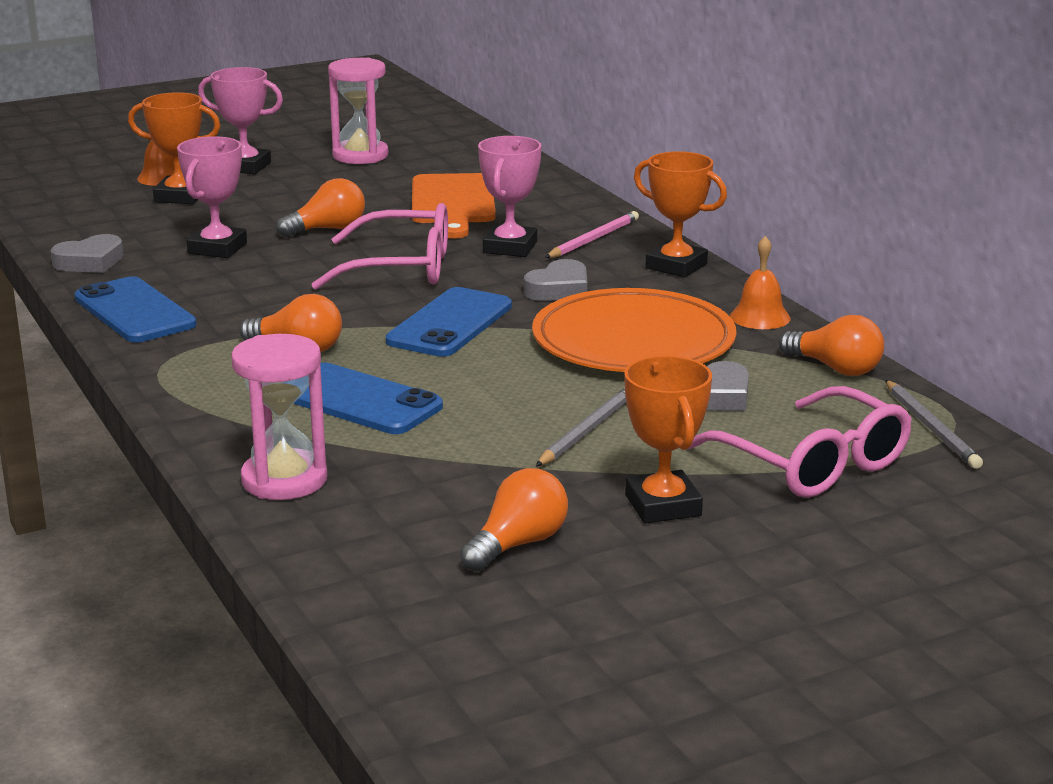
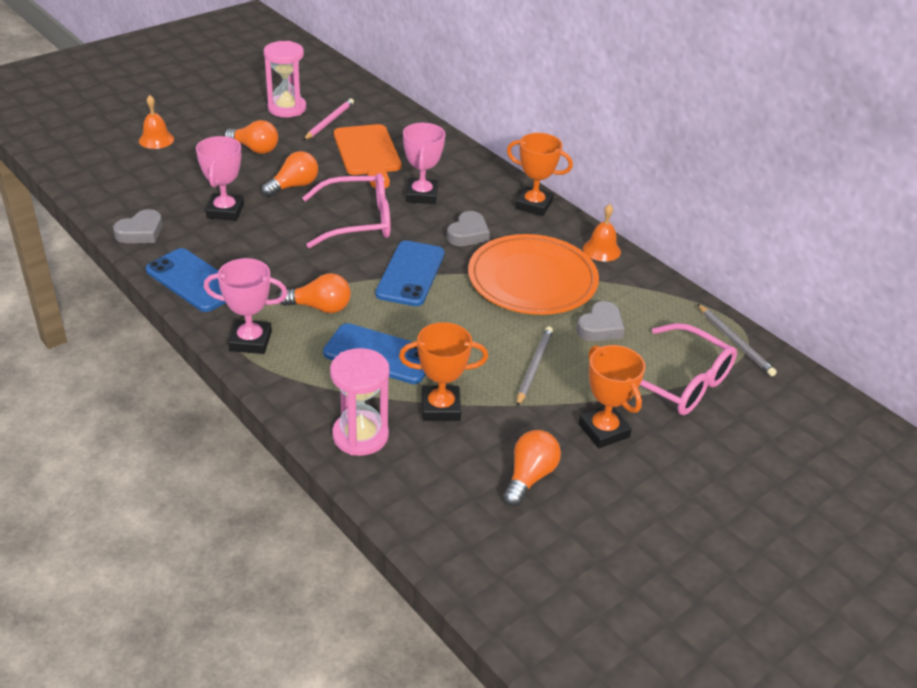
camera: 15 degrees left, 15 degrees up
(180, 196) = (177, 159): orange trophy -> orange trophy (440, 408)
(245, 167) = (211, 125): pink trophy -> pink trophy (250, 341)
(593, 239) = (472, 183): pink pencil -> pink pencil (329, 121)
(835, 368) = (662, 294): orange light bulb -> orange light bulb (255, 149)

